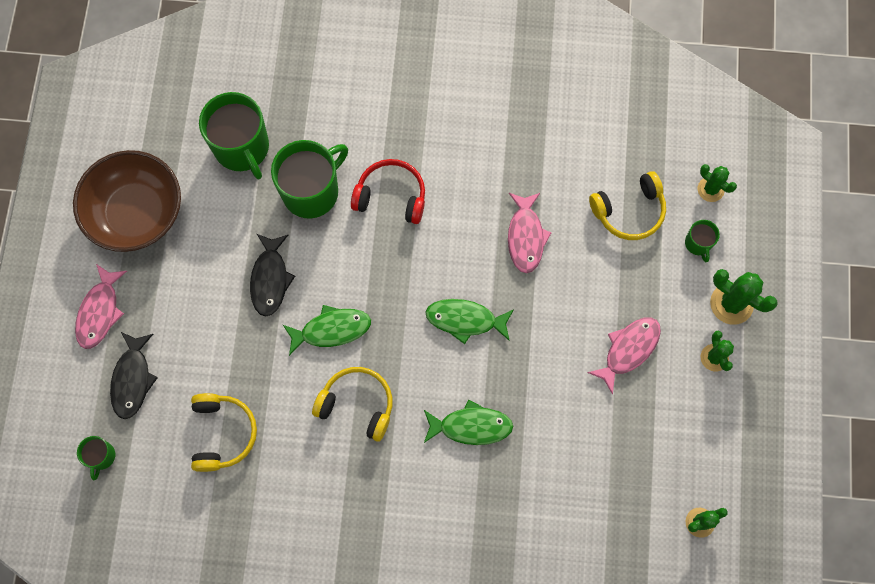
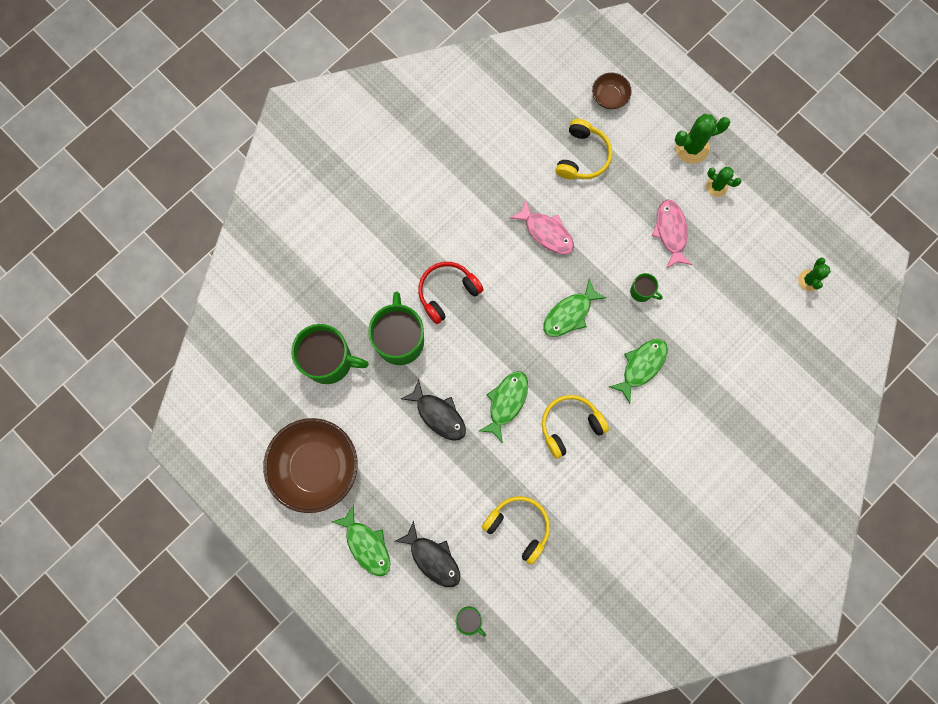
camera: 50 degrees left, 5 degrees up
(100, 312) = (366, 545): pink fish -> green fish
(698, 244) = (638, 134): green mug -> green mug (641, 292)
(710, 189) = (609, 97): green cactus -> brown bowl

